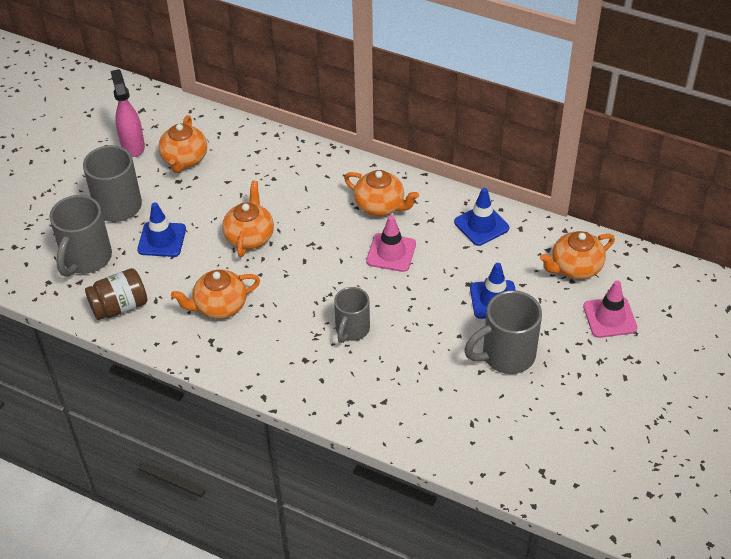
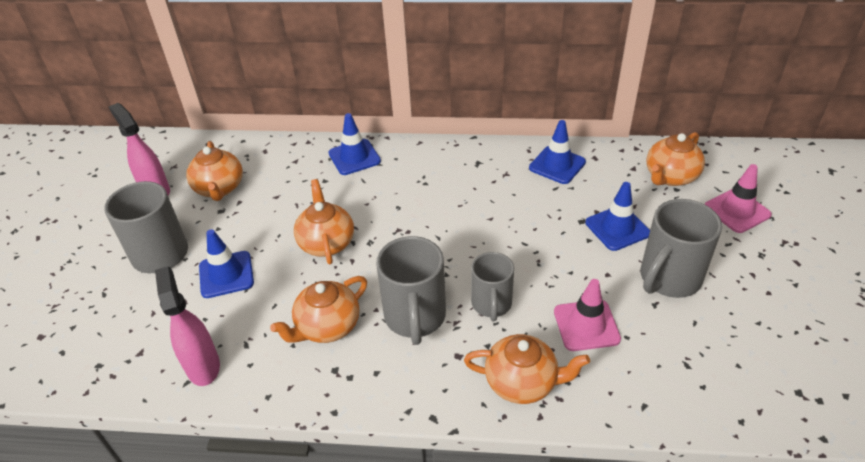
camera: 20 degrees left, 5 degrees down
(86, 259) = (140, 323): grey mug -> grey mug (415, 318)
(120, 306) = (203, 366): brown jar -> pink spray bottle
(309, 163) = (354, 157): none -> blue traffic cone
(380, 206) = (448, 175): orange teapot -> orange teapot (522, 382)
(391, 252) = (485, 215): pink traffic cone -> pink traffic cone (586, 325)

